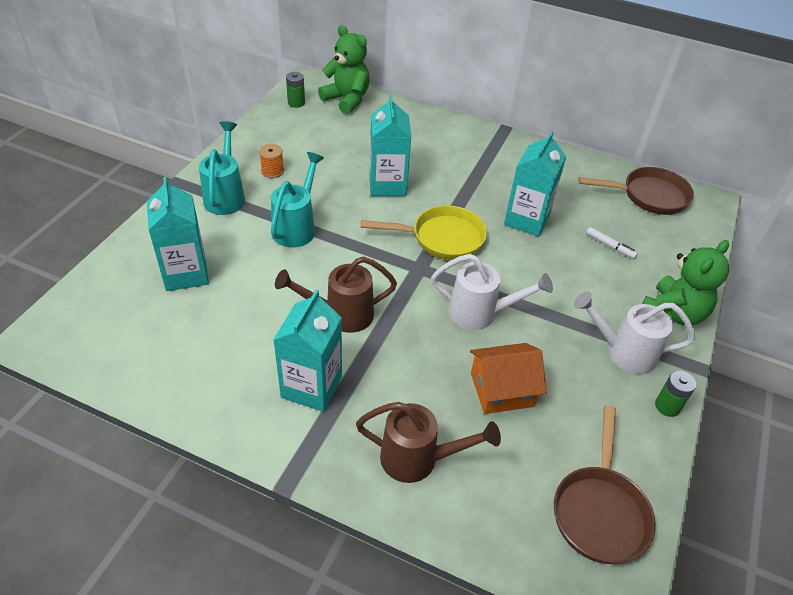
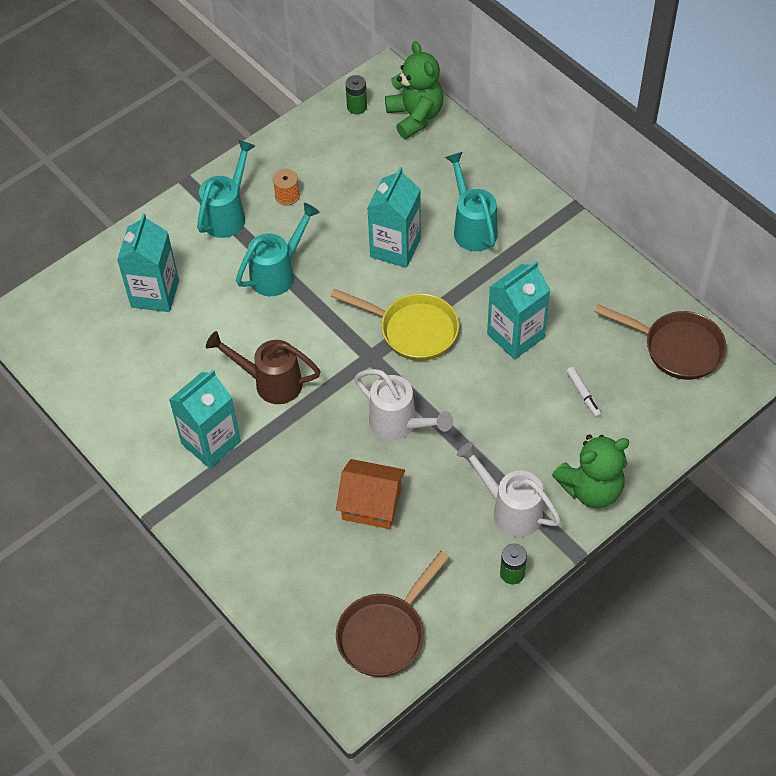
camera: 30 degrees right, 10 degrees up
(418, 459) = (264, 536): brown watering can -> none
(439, 157) = (472, 227): none -> turquoise watering can

